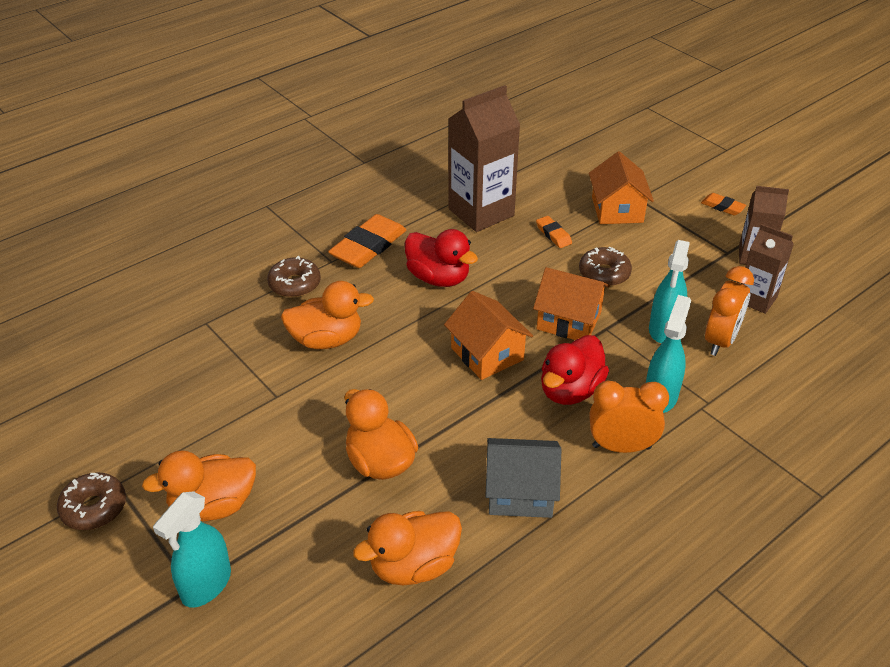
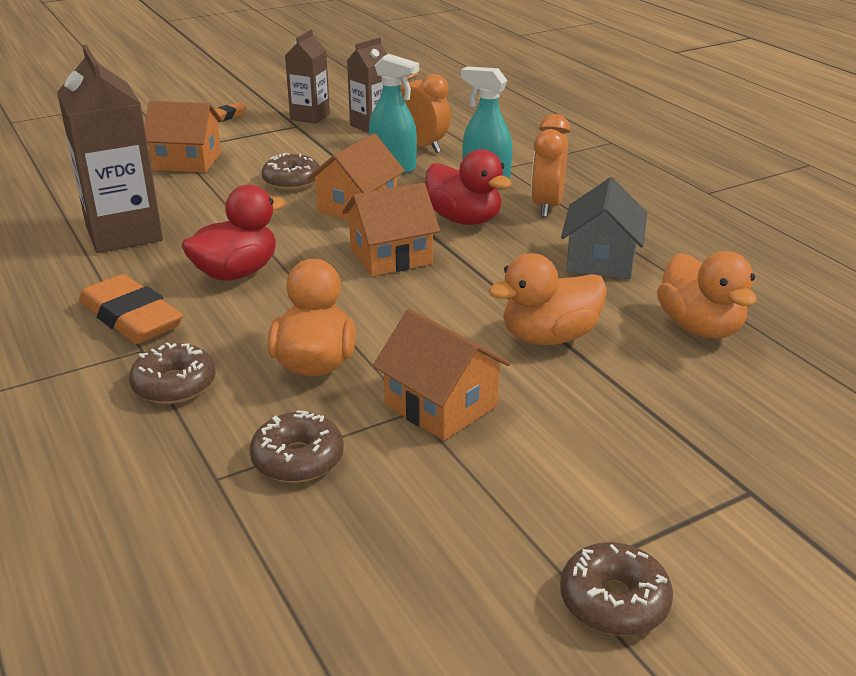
camera: 80 degrees left, 10 degrees down
(206, 585) = (746, 478): turquoise spray bottle -> none
(213, 506) = (613, 471): orange duck -> none
(223, 352) = (298, 459): none -> brown donut
(283, 409) = (440, 405): none -> orange house
(553, 234) = (204, 198): orange eraser -> none

